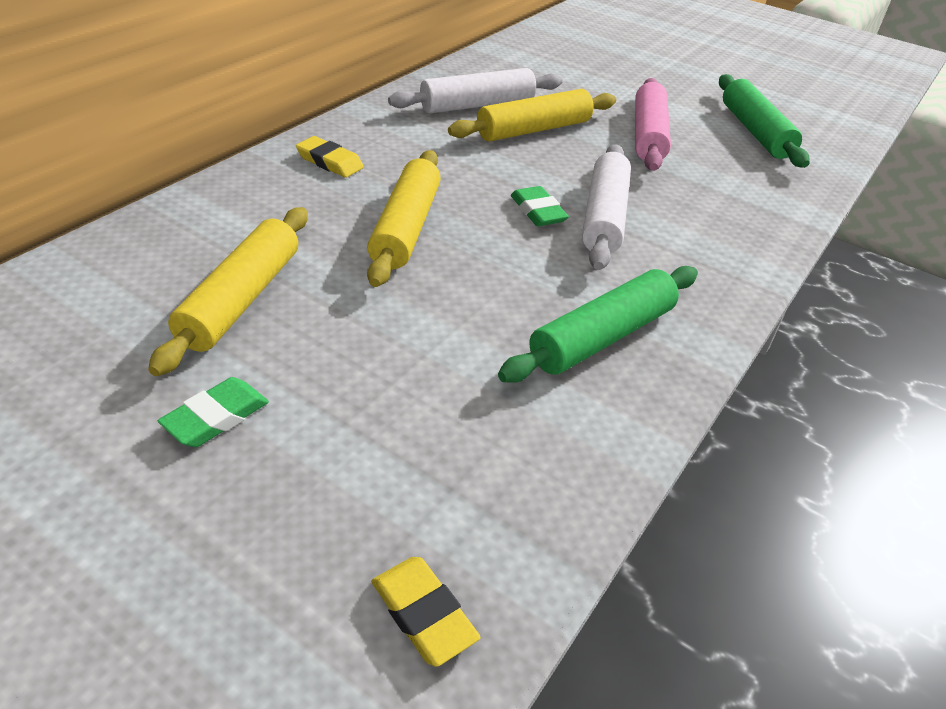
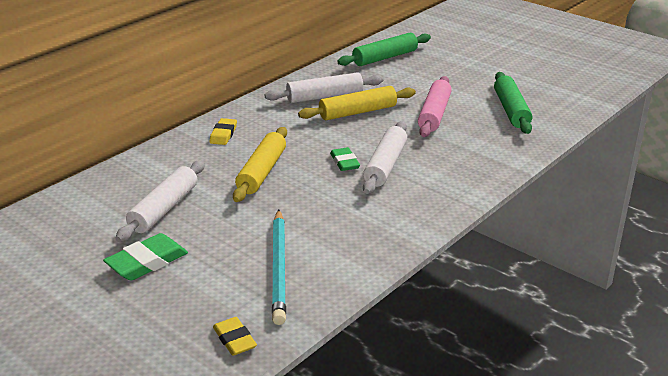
camera: 10 degrees right, 10 degrees down
(216, 417) = (147, 262): green eraser -> green eraser, size x1.54
(241, 299) = (164, 209): yellow rolling pin -> white rolling pin
(330, 162) = (223, 134): yellow eraser -> yellow eraser turned 60 degrees clockwise
(477, 424) = (279, 268): none -> turquoise pencil
(602, 337) = (361, 229): green rolling pin -> green rolling pin (385, 57)

